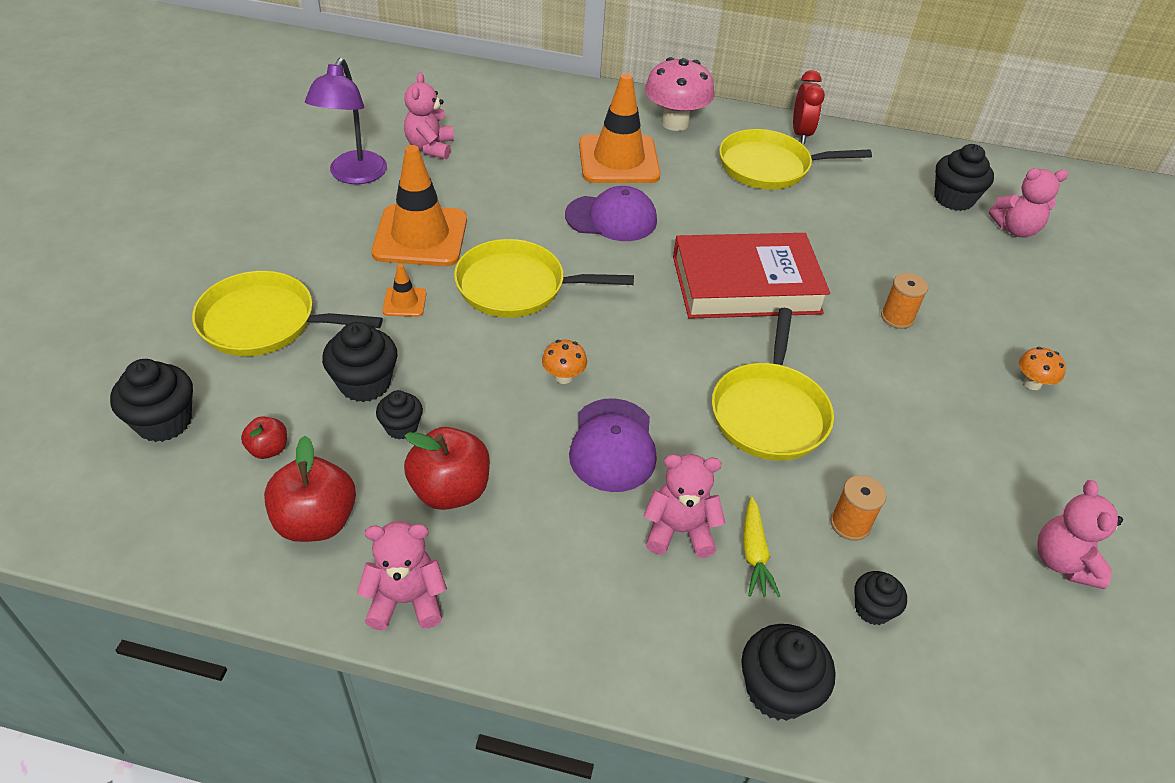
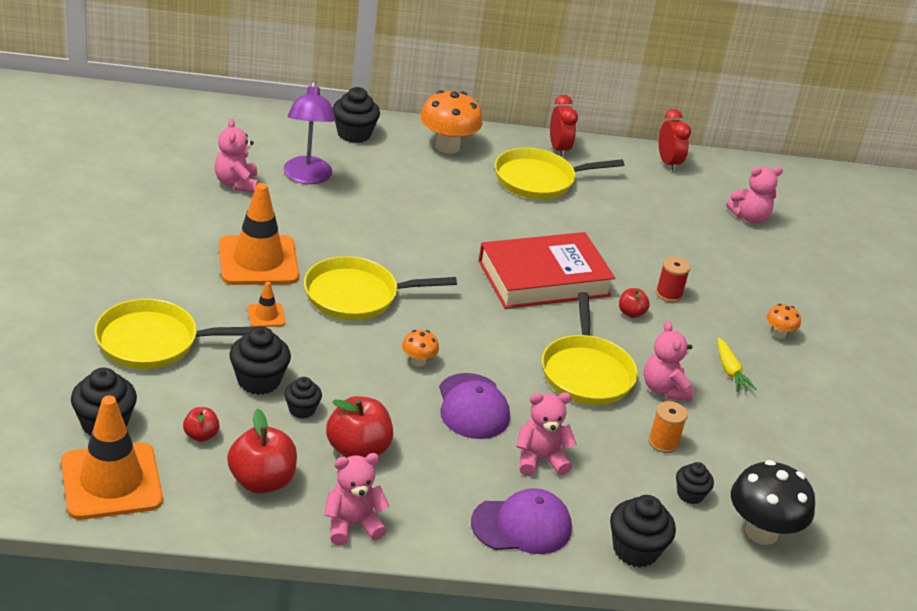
camera: 15 degrees left, 10 degrees down
(354, 175) = (177, 213): purple lamp -> purple lamp (307, 177)
(611, 218) = (417, 233): purple cap -> purple cap (521, 525)
(618, 160) = (408, 183): orange traffic cone -> orange traffic cone (111, 481)
(675, 123) = (447, 146): pink mushroom -> orange mushroom
(754, 554) = (598, 469): yellow carrot -> yellow carrot (730, 371)
(844, 338) = (631, 313): none -> red apple
(897, 317) = (669, 294): orange spool -> red spool
(926, 158) = (668, 163): none -> red clock
(953, 199) = (696, 196): black cupcake -> black cupcake (354, 134)
(965, 683) = (761, 532): none -> black mushroom
(1063, 562) = (816, 451): pink teddy bear -> pink teddy bear (664, 389)

